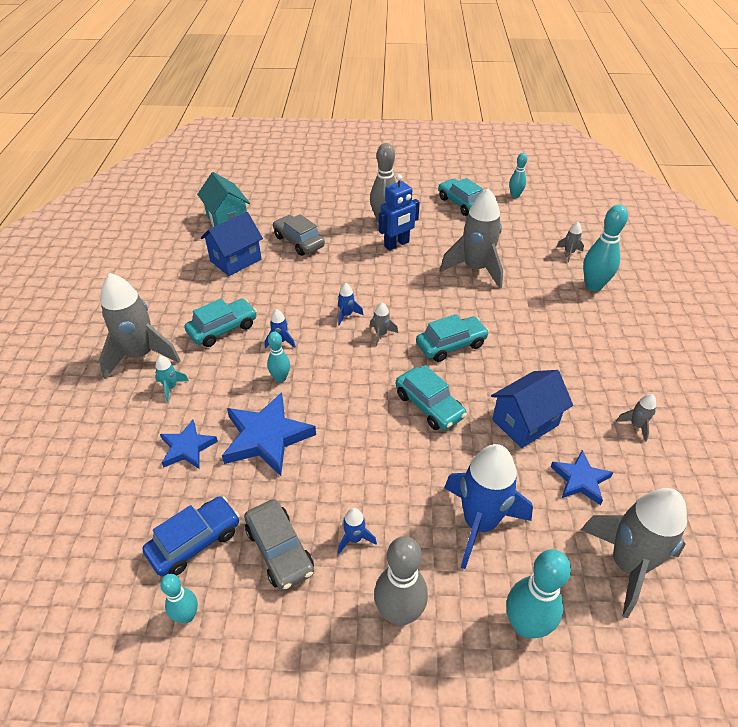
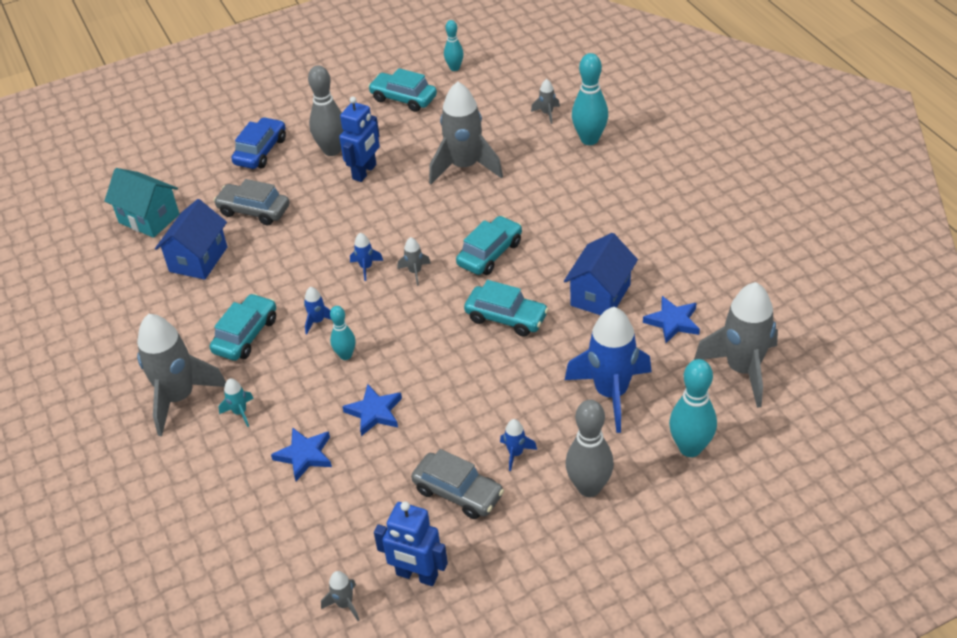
camera: 25 degrees left, 0 degrees up
(187, 615) = (417, 575): turquoise bowling pin -> blue robot
(195, 541) = (377, 522): blue car -> blue car (260, 151)
(266, 437) = (374, 412): blue star -> blue star, size x0.60
(636, 426) = (694, 256): grey rocket -> grey rocket (344, 604)

